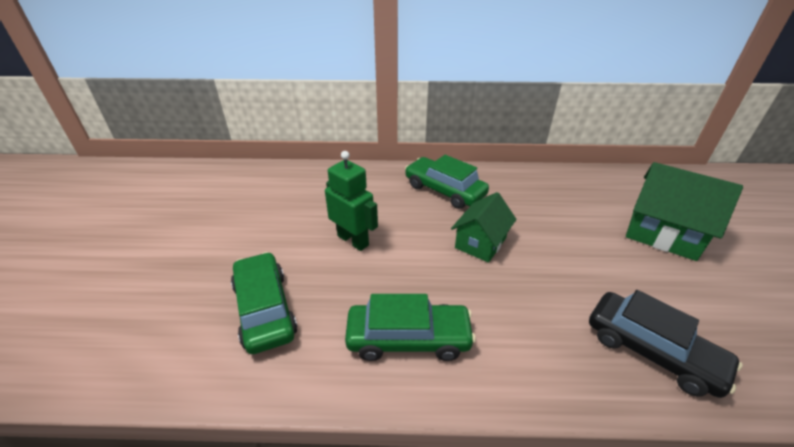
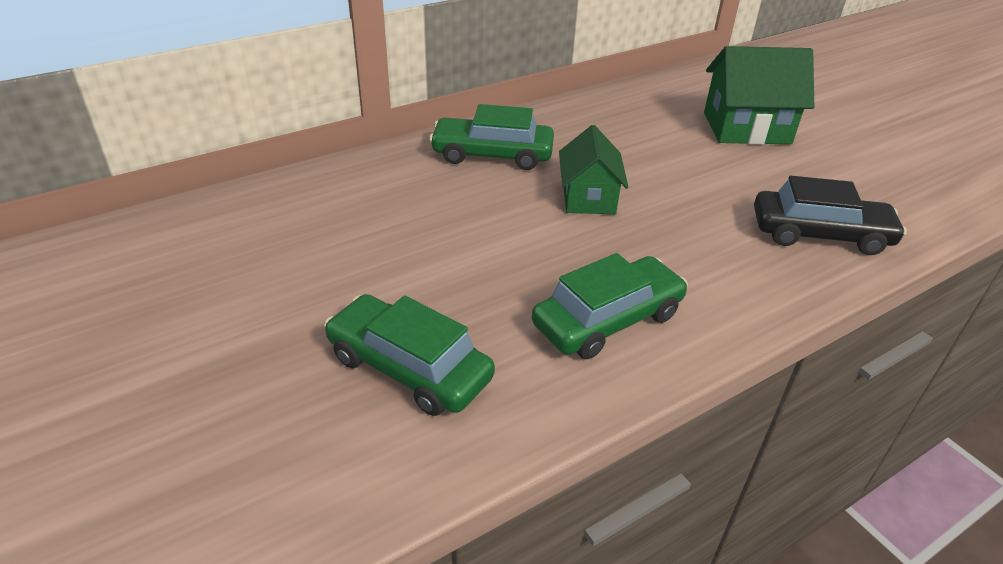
camera: 35 degrees left, 0 degrees up
(353, 240) = (438, 249): green robot -> none

